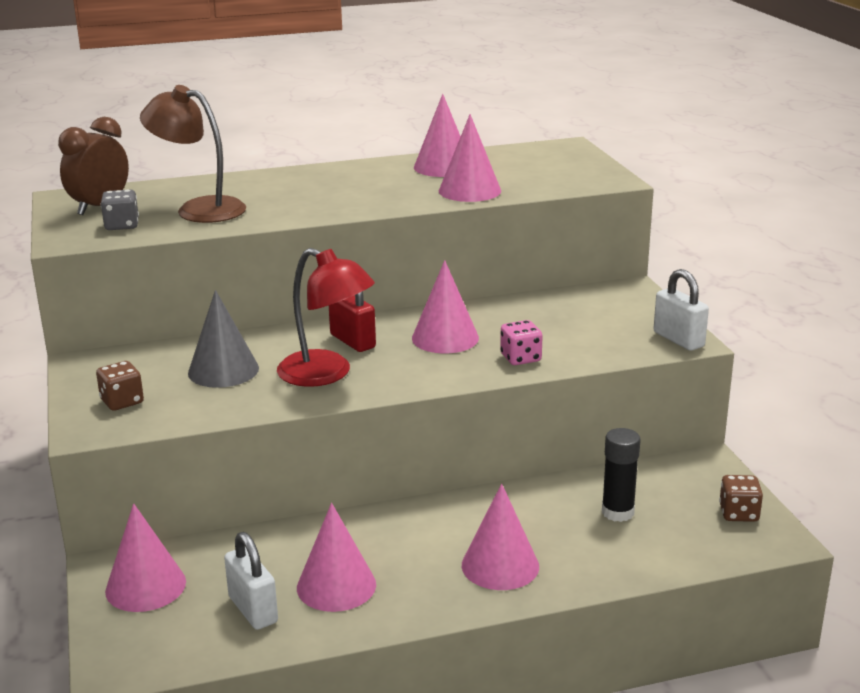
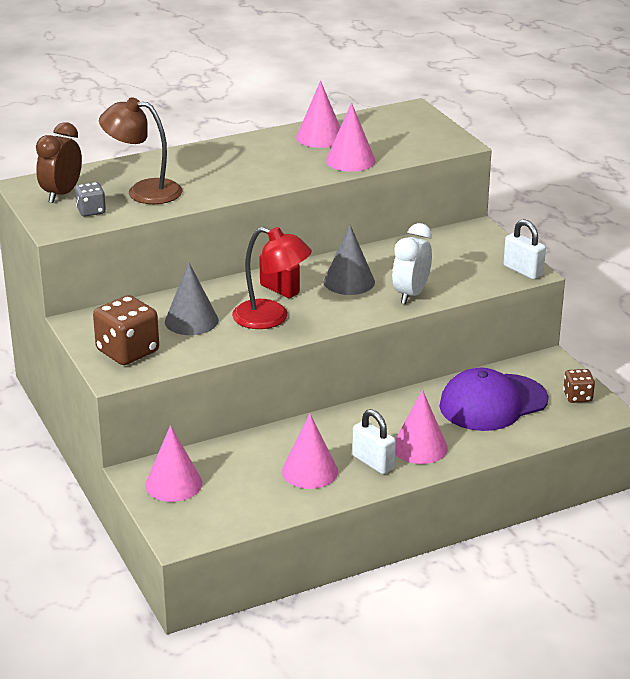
camera: 10 degrees left, 5 degrees up
(122, 401) = (127, 351): brown dice -> brown dice, size x1.82
(253, 610) = (258, 492): white padlock -> white padlock (373, 462)
(445, 338) = (349, 282): pink cone -> grey cone
(520, 358) = (411, 294): pink dice -> white clock
(617, 512) = (492, 403): black glue stick -> purple cap

